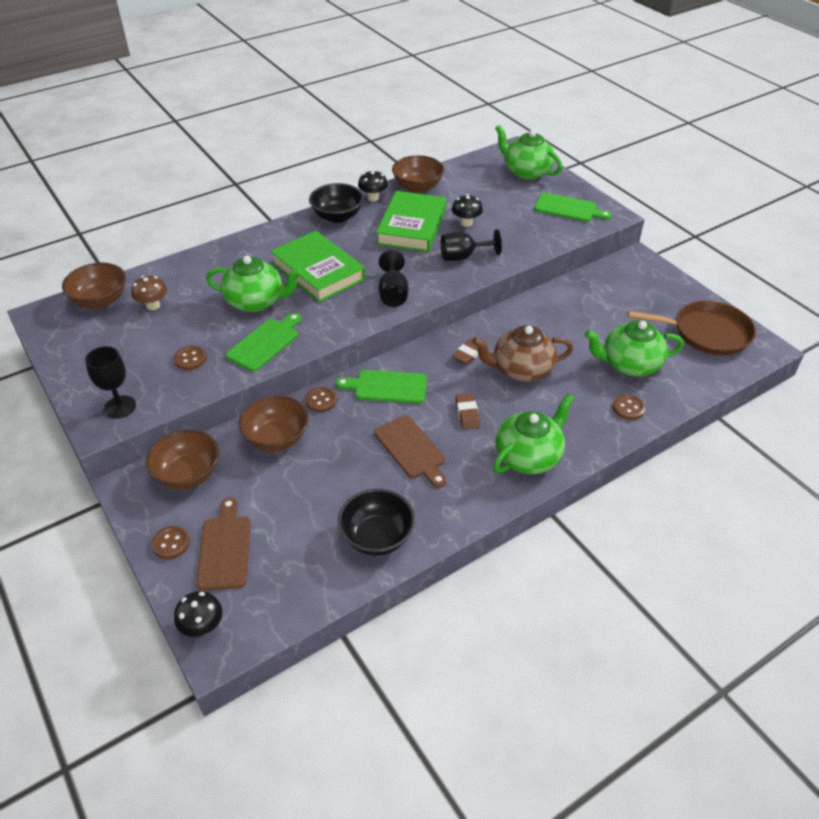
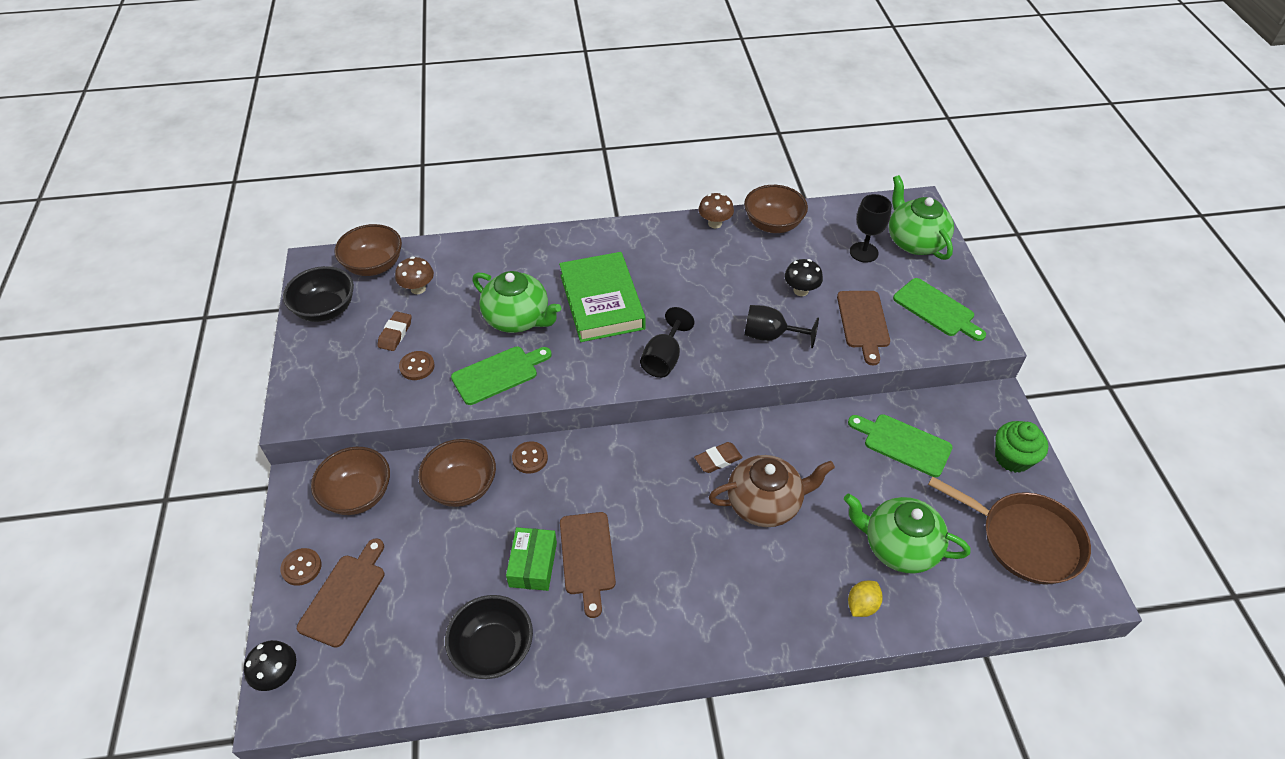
camera: 25 degrees right, 5 degrees up
(120, 407) = (324, 399): black goblet -> black goblet (863, 252)
(337, 216) = (662, 236): black bowl -> black bowl (325, 309)
(371, 469) = (533, 564): none -> green box
(373, 198) = (715, 223): black mushroom -> brown mushroom
(387, 387) = (606, 468): green cutting board -> green cutting board (903, 444)
(411, 226) = (735, 276): green book -> none
(467, 413) = (672, 536): brown eraser -> brown eraser (395, 334)
(521, 370) = (765, 503): brown teapot -> brown teapot turned 150 degrees clockwise
(524, 230) = (863, 322): none -> brown cutting board
(528, 456) = (708, 620): green teapot -> none
(628, 408) = (862, 605): brown button -> yellow lemon
(668, 288) = (1012, 458): none -> green cupcake

